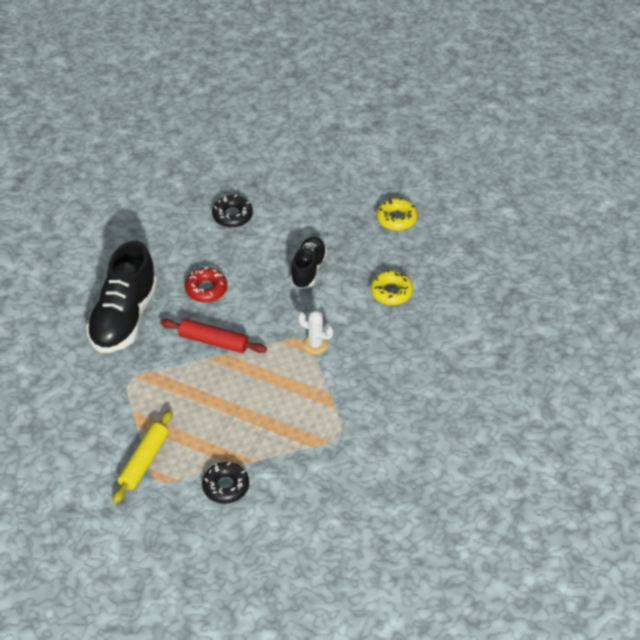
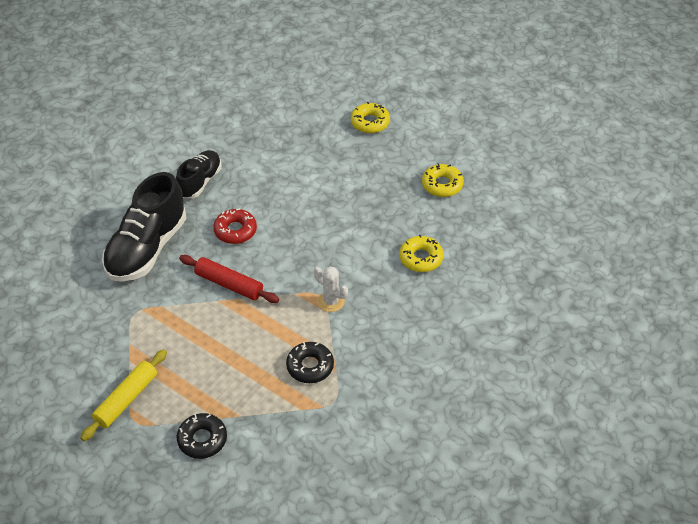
camera: 10 degrees right, 0 degrees up
(232, 215) = (279, 161): black donut -> black donut (310, 366)
(308, 269) = (341, 224): black shoe -> black shoe (200, 182)
(312, 165) = (370, 122): none -> yellow donut

